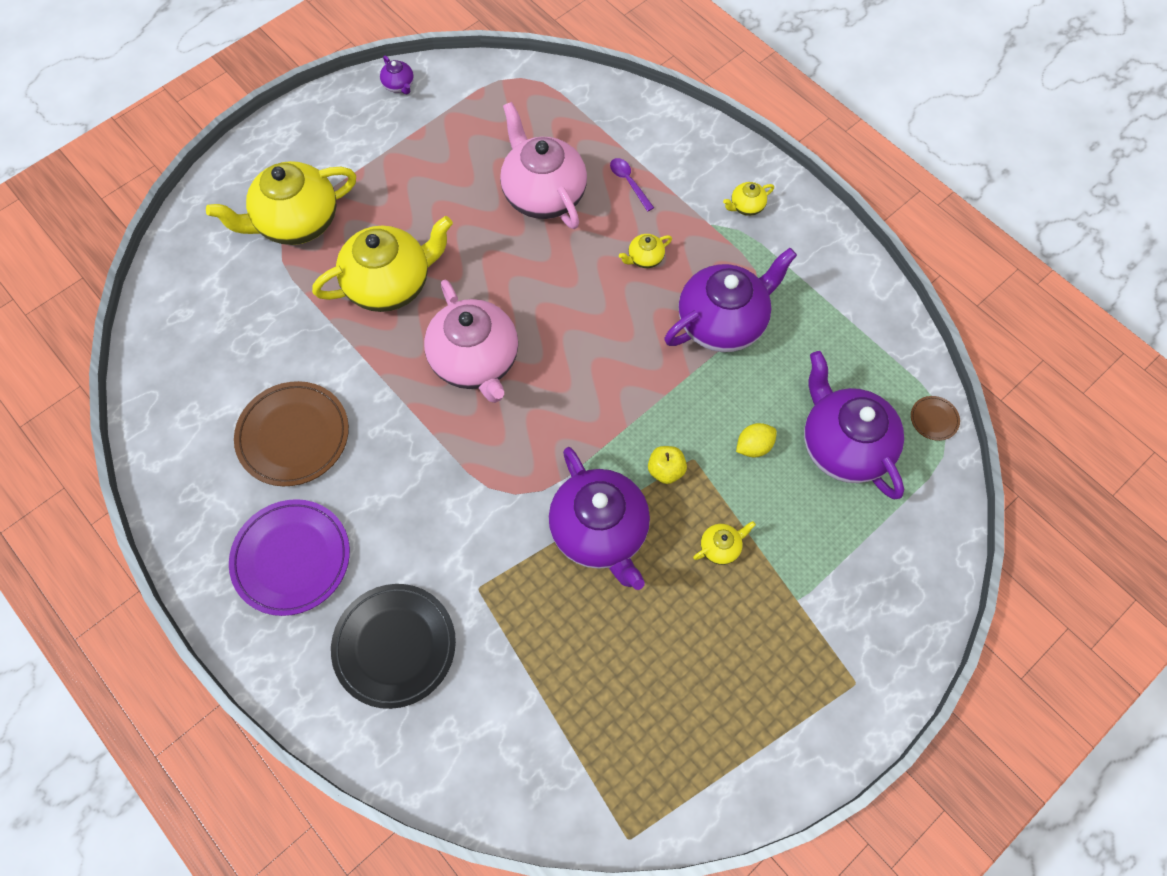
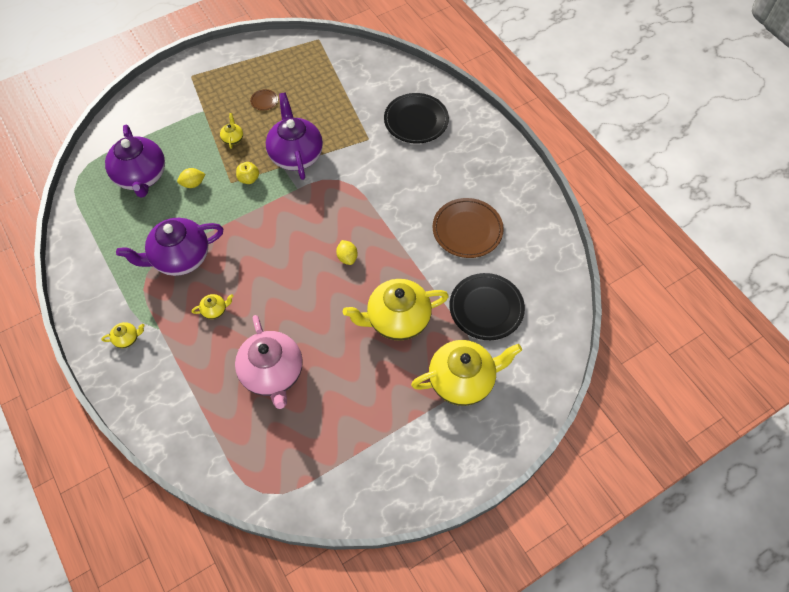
camera: 170 degrees left, 5 degrees down
(264, 318) = (486, 308): none -> black plate
(291, 558) = (469, 166): purple plate -> none
(399, 85) = (369, 502): purple teapot -> none
(476, 361) = (347, 257): pink teapot -> yellow lemon
(629, 182) = (205, 373): purple spoon -> none
(720, 547) = (233, 138): yellow teapot -> yellow teapot turned 105 degrees clockwise
(934, 419) = (81, 182): brown plate -> brown plate (264, 101)

